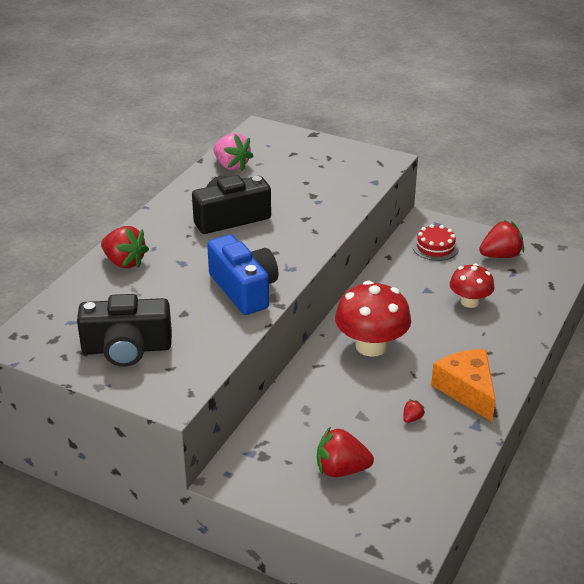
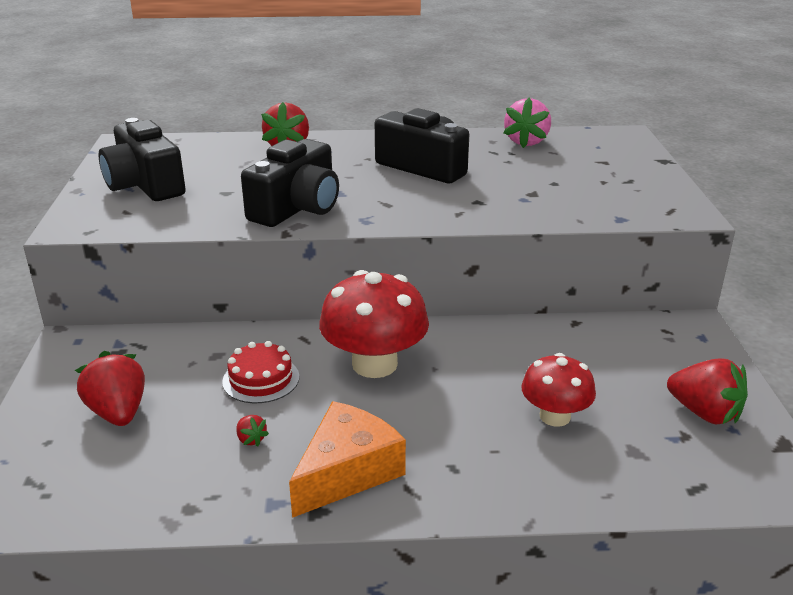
camera: 60 degrees right, 5 degrees down
(244, 289) = (297, 208): blue camera -> black camera
(412, 418) = (251, 439): red strawberry -> red strawberry turned 45 degrees clockwise
(435, 247) = (644, 351): red cake -> red cake (261, 379)

